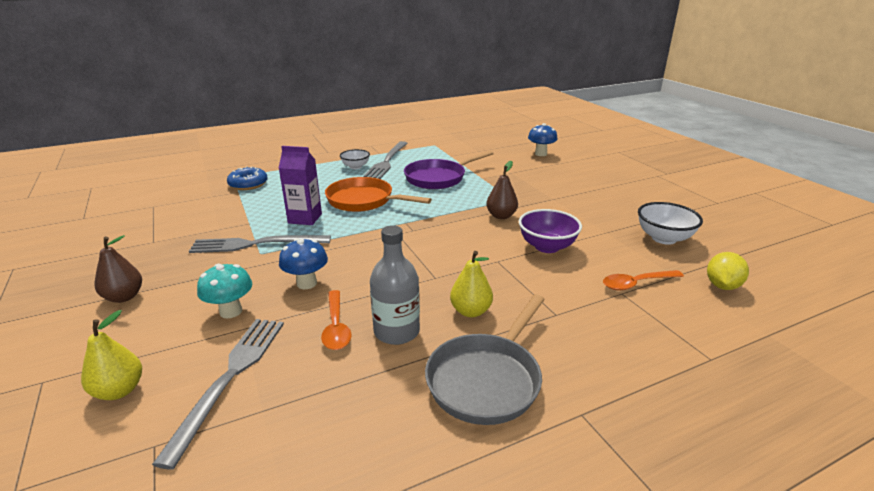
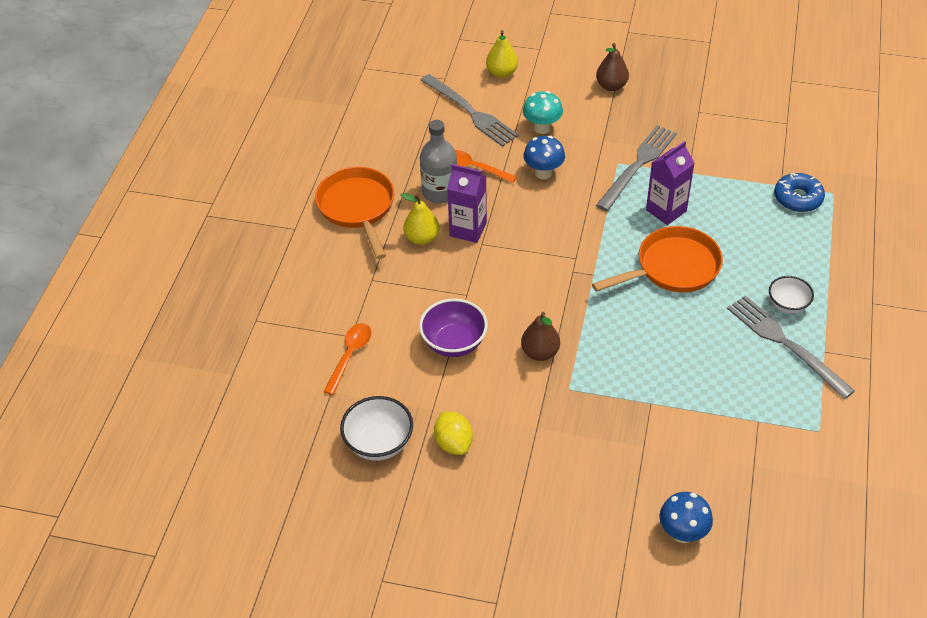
camera: 130 degrees right, 20 degrees up
(427, 291) = (468, 229): none -> purple carton
(438, 178) = (685, 362): purple pan -> none
(486, 379) = (357, 208): grey pan -> orange pan
(722, 286) = (290, 408): yellow lemon -> yellow lemon (453, 443)

